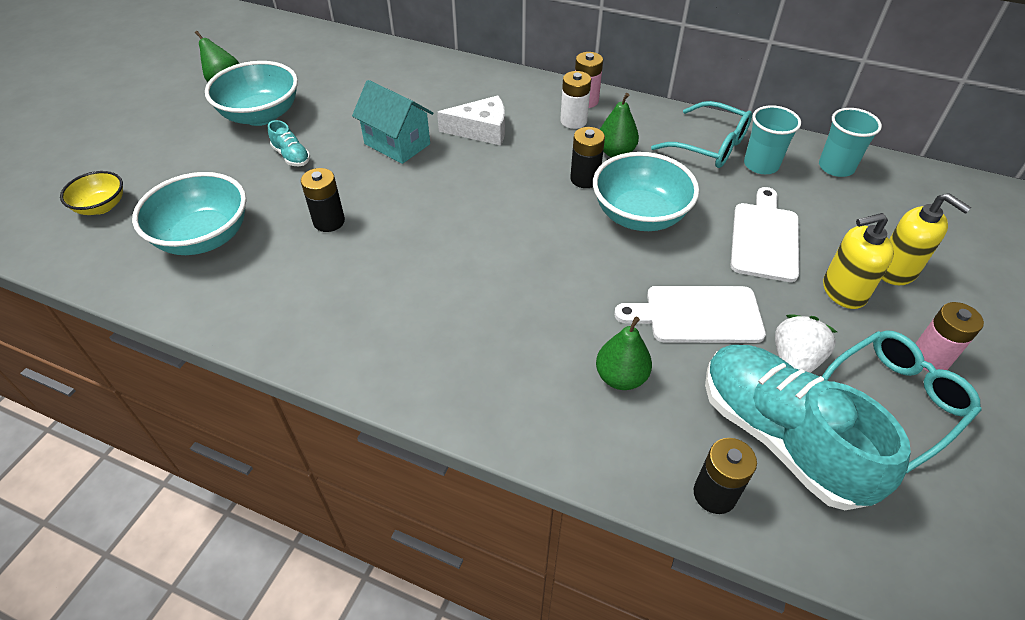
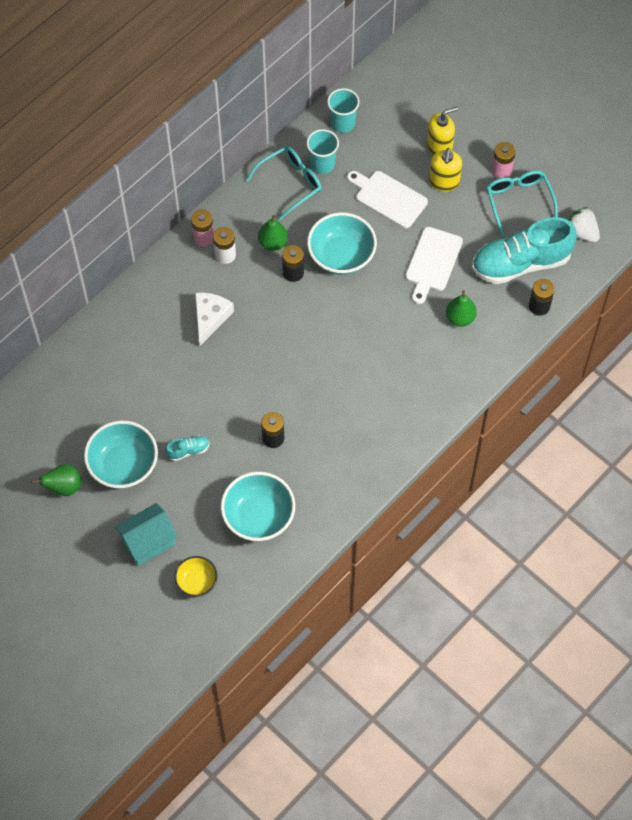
camera: 70 degrees left, 15 degrees up
(397, 144) = (203, 378): turquoise house -> turquoise house (148, 541)
(794, 361) = (480, 232): white strawberry -> white strawberry (581, 232)

